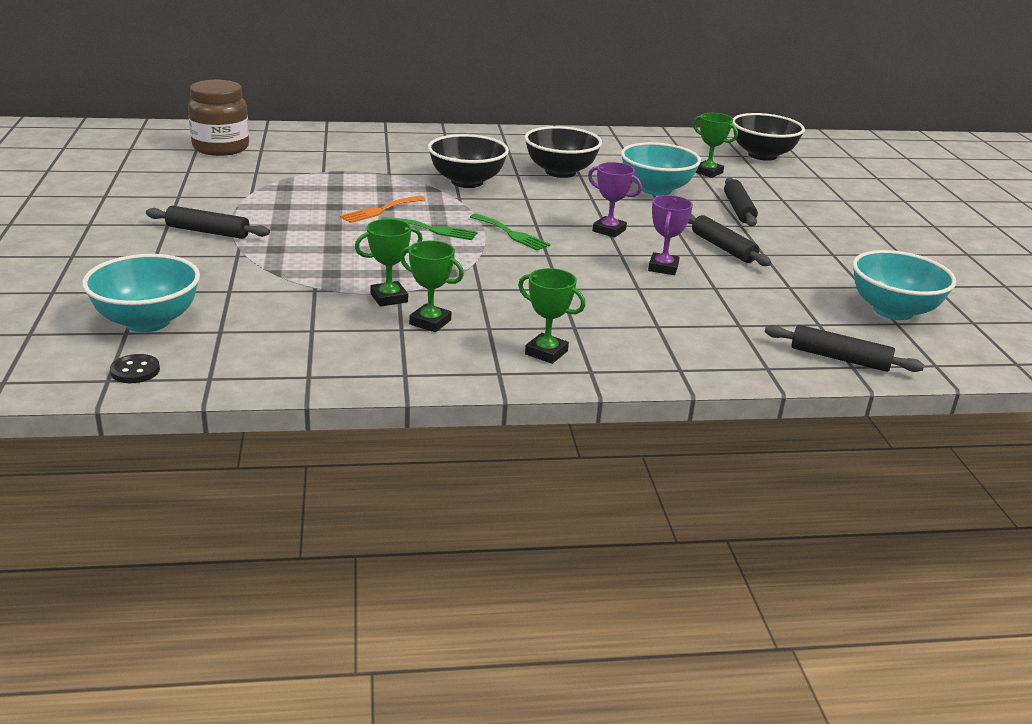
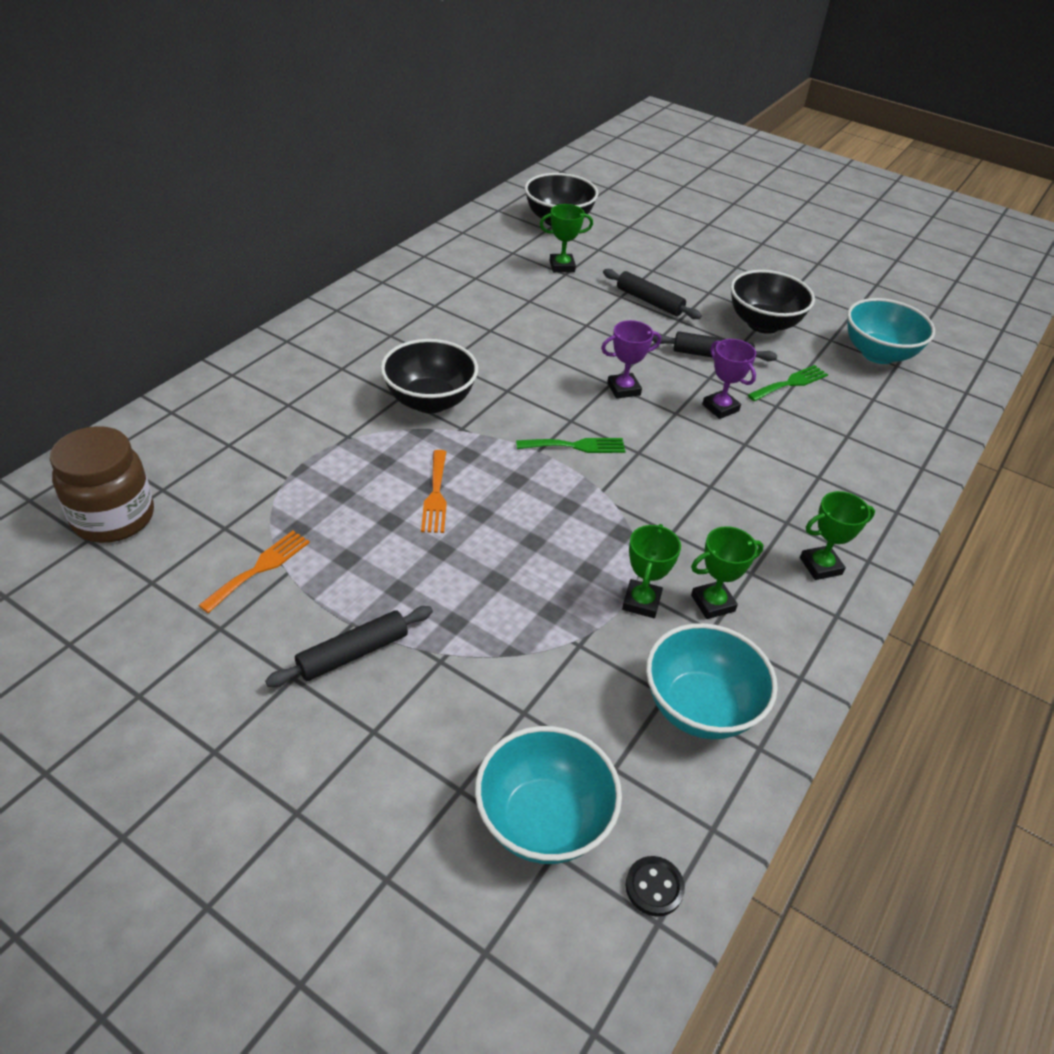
camera: 50 degrees left, 15 degrees up
(238, 189) = (260, 568): none -> orange fork
(432, 229) = (518, 487): green fork -> green fork (790, 383)
(560, 172) = (471, 336): black bowl -> black bowl (763, 324)
(656, 189) = (567, 313): turquoise bowl -> turquoise bowl (700, 708)
(840, 358) = (930, 425): black rolling pin -> none

